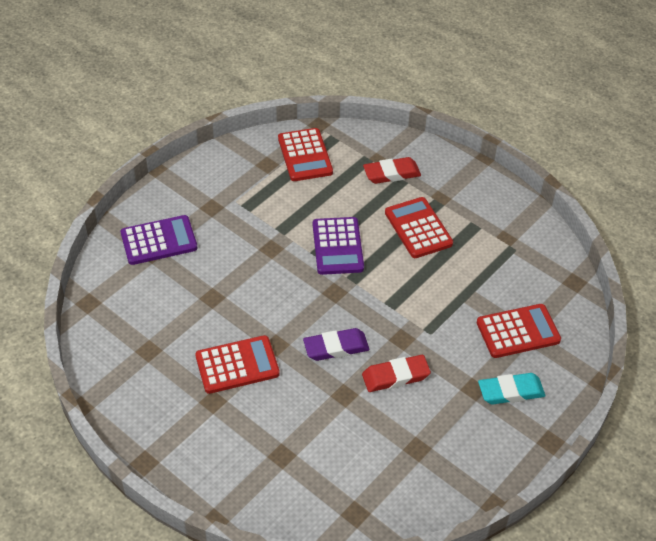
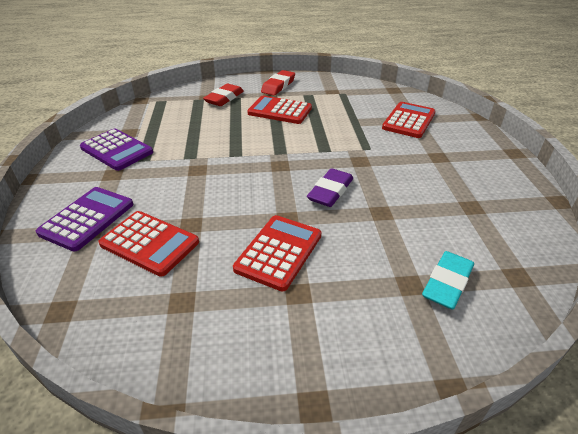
camera: 45 degrees left, 10 degrees down
(305, 155) = (152, 116): red calculator -> red calculator (149, 243)
(337, 246) = (244, 143): purple calculator -> purple calculator (117, 150)
(395, 376) = (391, 180): red eraser -> red eraser (278, 86)
(511, 391) = (456, 145): turquoise eraser -> turquoise eraser (447, 283)

